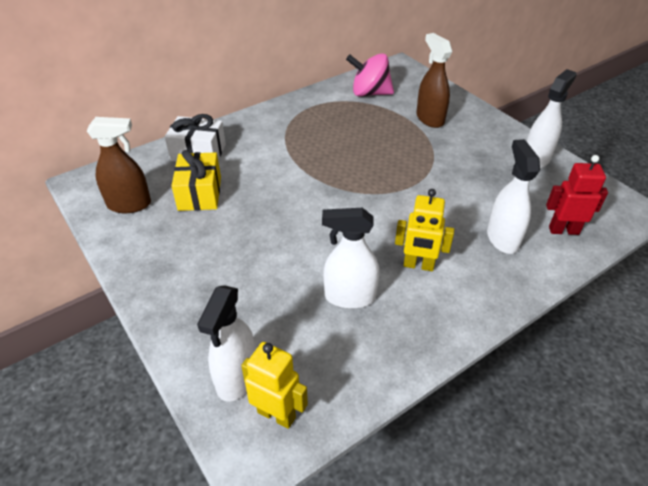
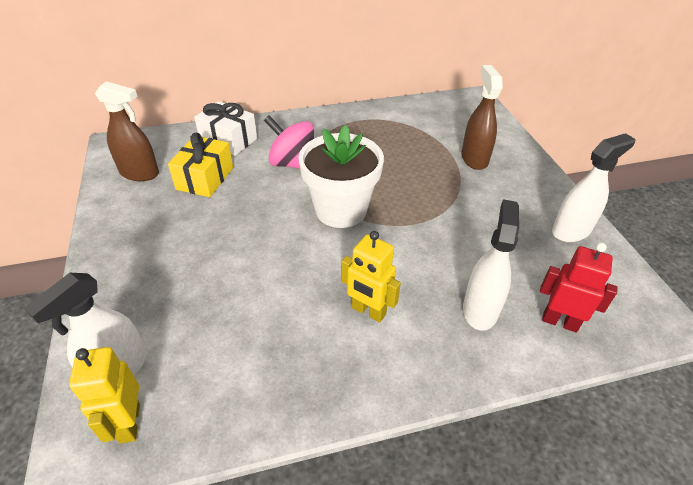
camera: 20 degrees right, 0 degrees up
(276, 414) = (129, 423): yellow robot -> yellow robot turned 150 degrees counterclockwise
(344, 190) = (341, 210): none -> white flower pot
(349, 297) = (277, 322): white spray bottle -> none
(369, 93) = (426, 119): pink spinning top -> pink spinning top (293, 163)

